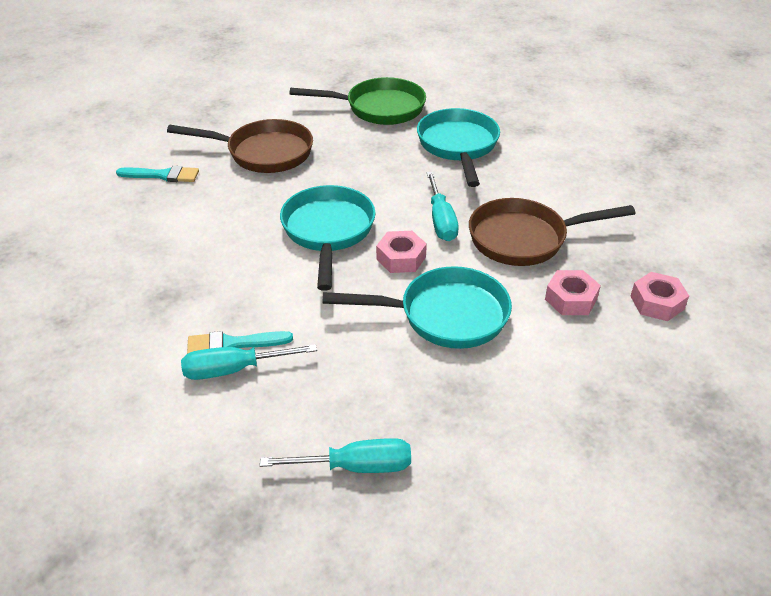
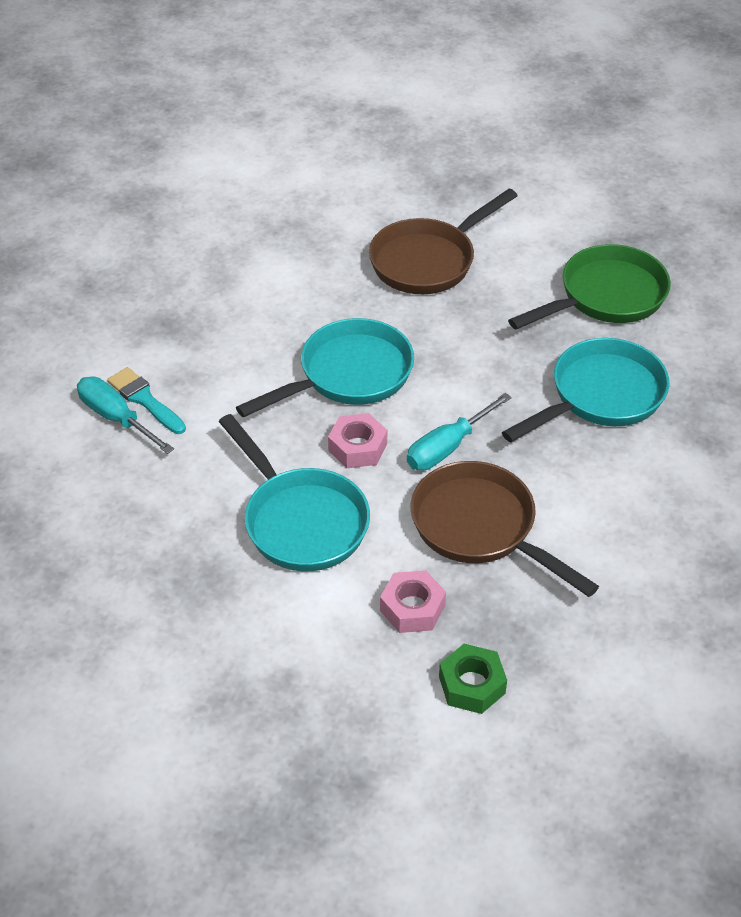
camera: 55 degrees right, 5 degrees up
(162, 175) = (324, 219): turquoise brush -> none
(263, 153) = (428, 261): brown pan -> brown pan turned 75 degrees clockwise
(355, 466) = (68, 552): turquoise screwdriver -> none
(379, 108) = (605, 297): green pan -> green pan turned 90 degrees counterclockwise
(657, 303) = (472, 685): pink nut -> green nut

